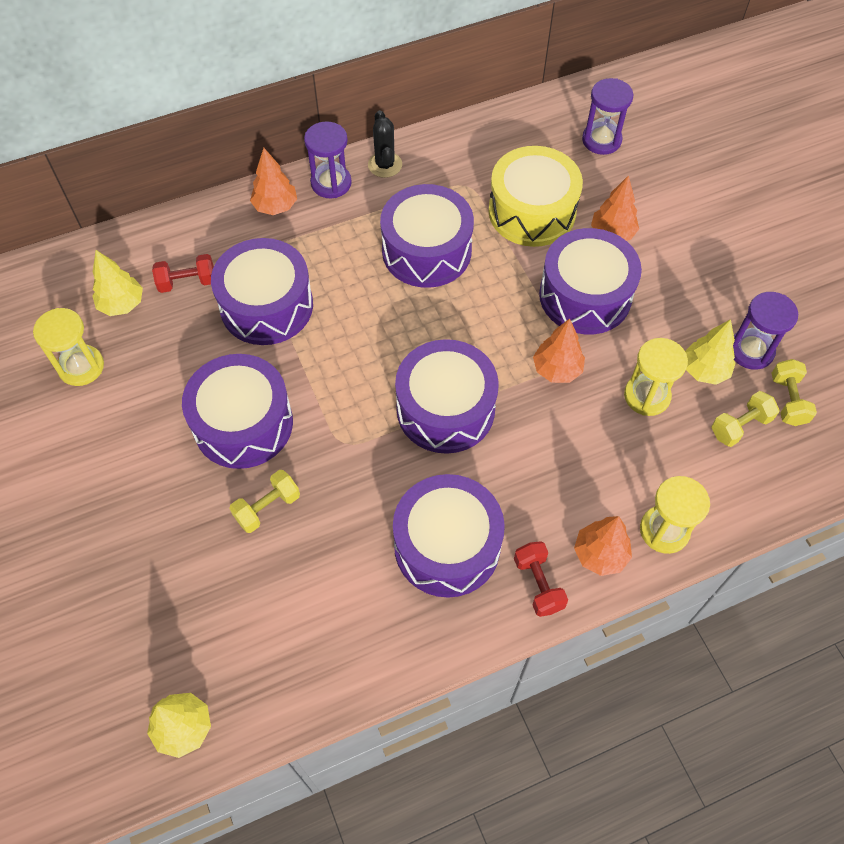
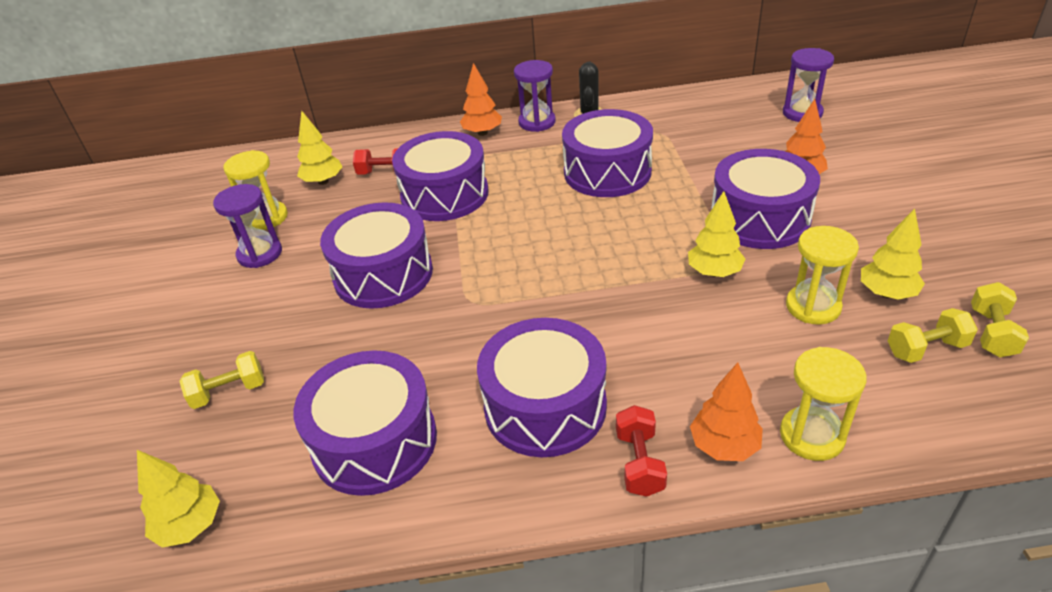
camera: 20 degrees right, 20 degrees down
(267, 507) = (374, 342): yellow dumbbell -> yellow dumbbell (229, 392)
(445, 409) = (585, 289): purple drum -> purple drum (374, 441)
(532, 211) = (719, 154): yellow drum -> none
(556, 369) = (714, 272): orange tree -> yellow tree
(751, 351) = (947, 283): purple hourglass -> purple hourglass (260, 254)

